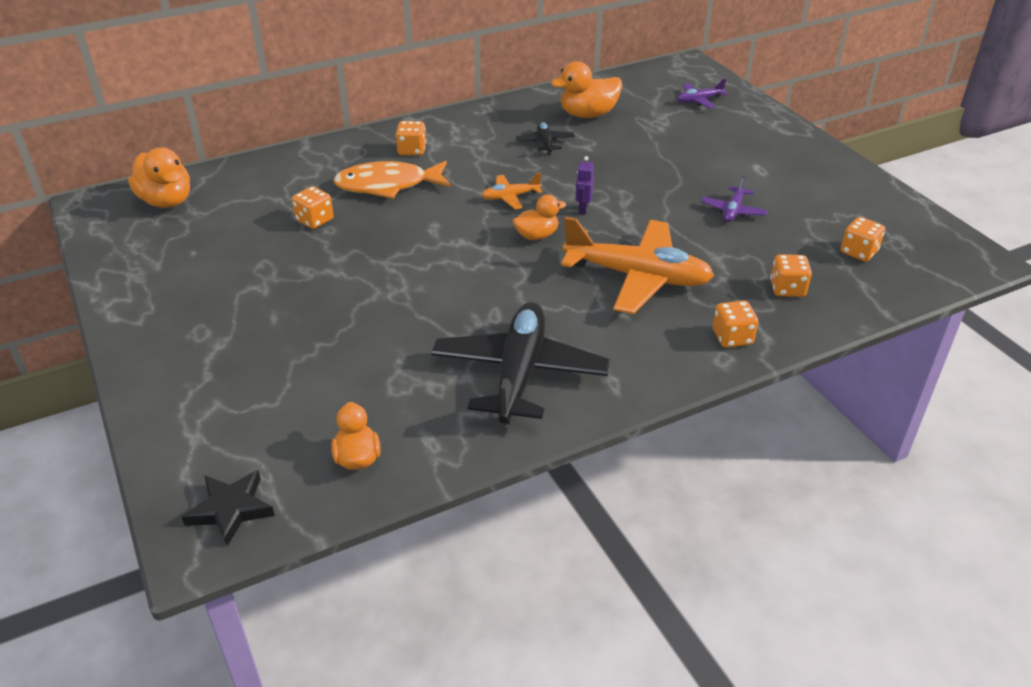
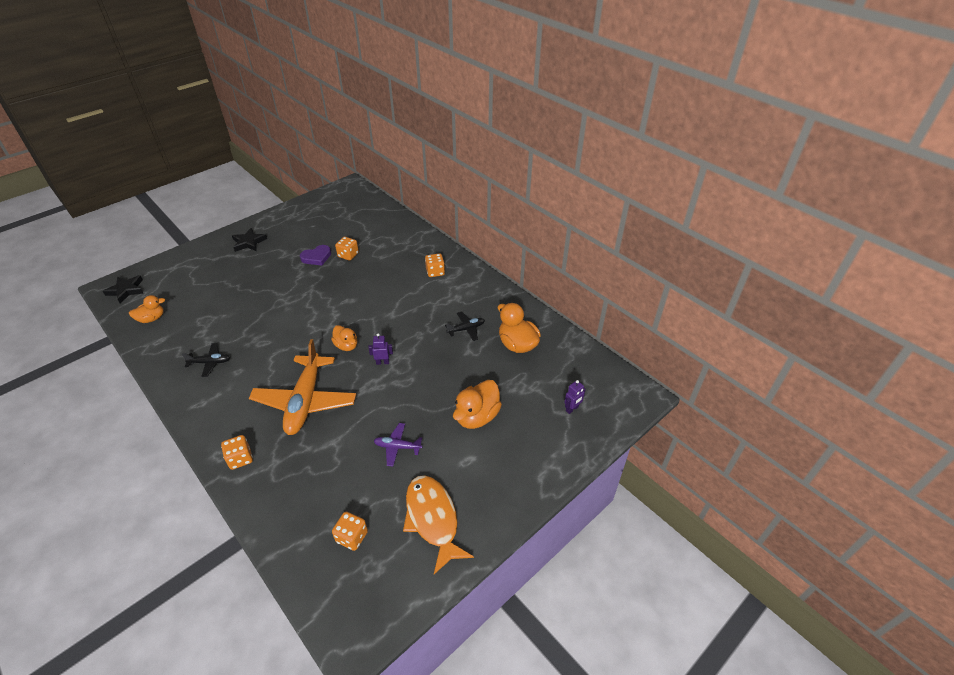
camera: 75 degrees right, 5 degrees up
(166, 201) = (357, 204): orange duck -> orange duck (477, 416)
(185, 330) = (249, 242): none -> black star
(296, 252) = (316, 257): none -> purple heart
(387, 185) = (391, 272): orange fish -> orange fish (432, 519)
(510, 197) = (390, 325): orange plane -> none
(519, 373) = (210, 362): black plane -> black plane, size x0.46
(699, 100) = (572, 409): purple plane -> purple robot
(787, 289) = (297, 488): orange dice -> none

